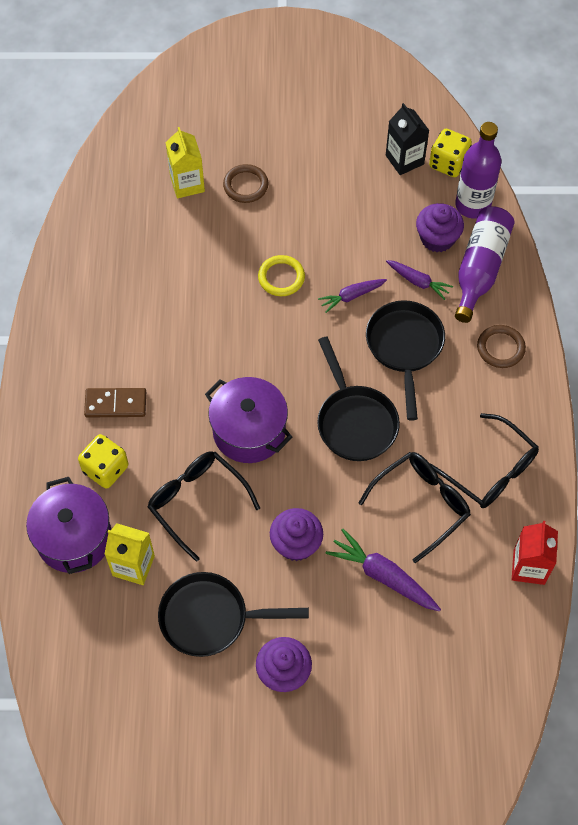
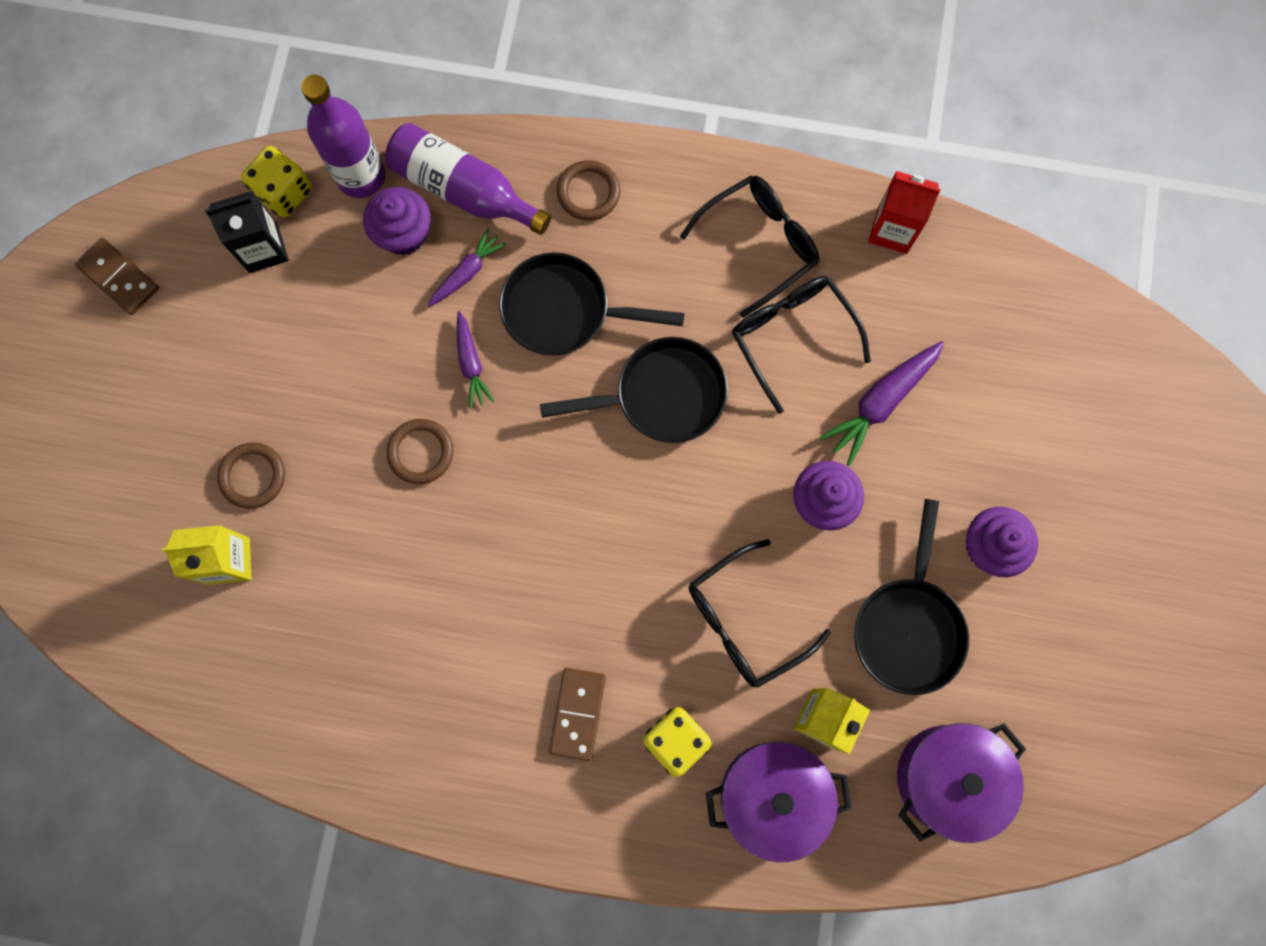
camera: 80 degrees left, 15 degrees up
(249, 431) = (652, 535): purple pot -> purple pot (947, 777)
(281, 277) = (421, 452): yellow ring -> brown ring
(364, 86) = (119, 277): none -> brown domino

